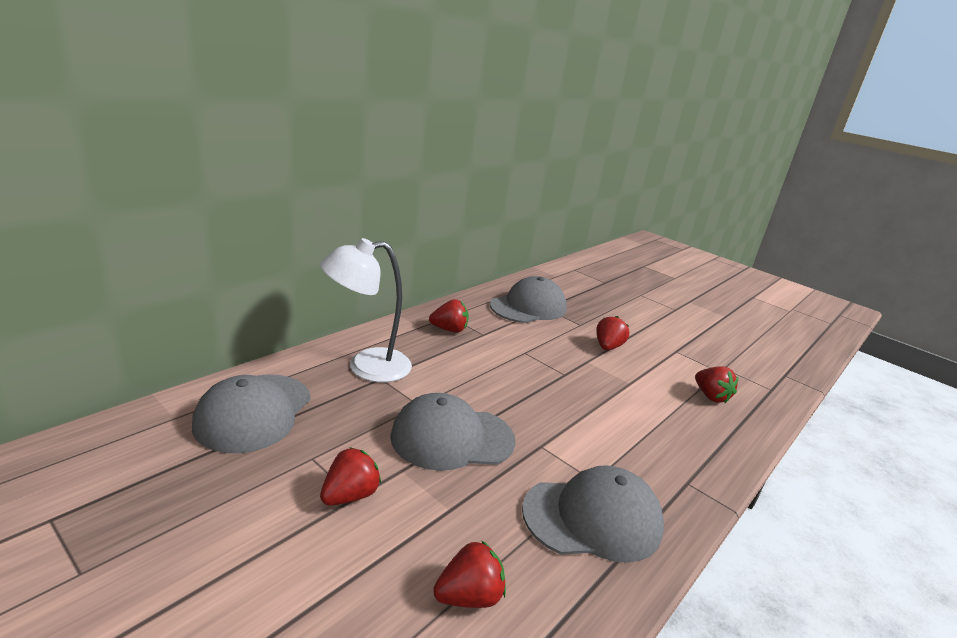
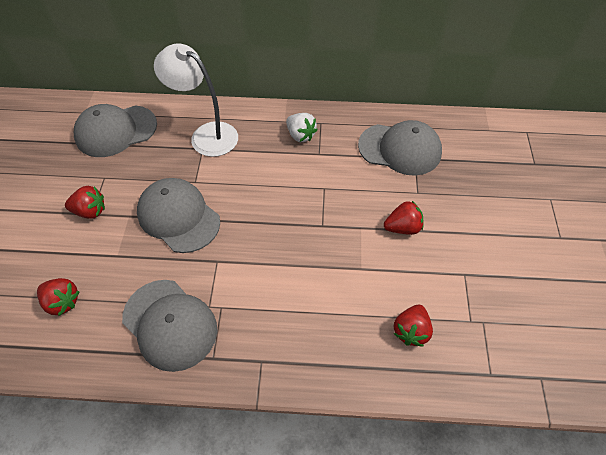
camera: 55 degrees right, 30 degrees up
(449, 330) = (300, 135): red strawberry -> white strawberry

